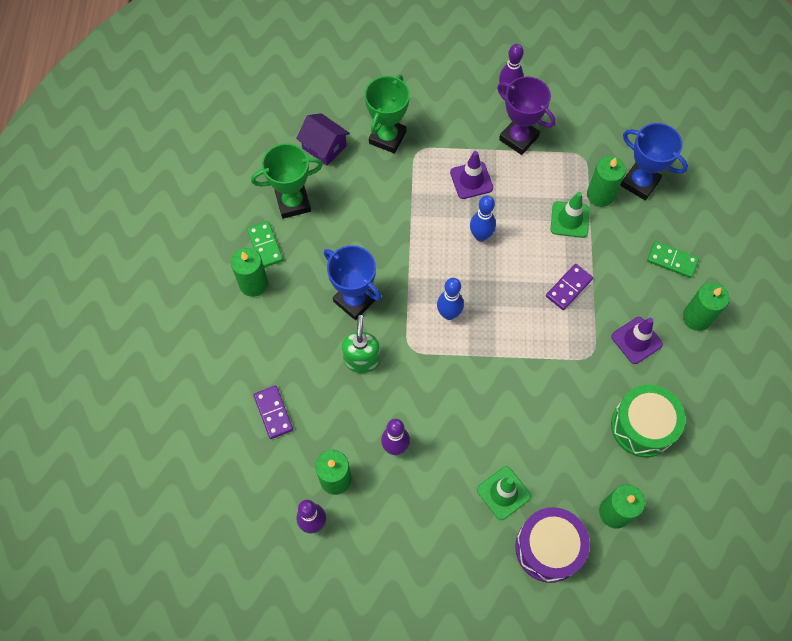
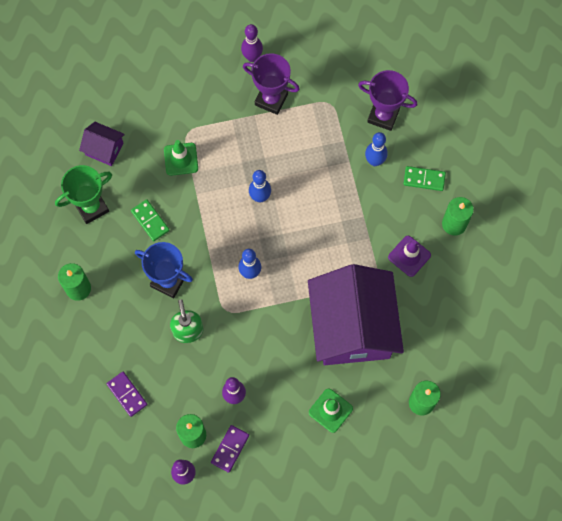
camera: 15 degrees left, 5 degrees up
(265, 245) = (78, 252): green domino -> green domino (150, 221)
(387, 137) = (157, 127): green trophy -> none
(471, 180) = (240, 148): purple traffic cone -> none
(548, 548) = (376, 444): purple drum -> none
(552, 403) = (352, 327): none -> purple house
(569, 219) = (331, 164): green traffic cone -> green traffic cone (181, 159)
(569, 288) = (344, 225): purple domino -> purple domino (230, 449)
(600, 195) = (352, 135): green candle -> none
(619, 228) = (374, 161): none -> blue bowling pin
(640, 183) = (383, 116): blue trophy -> purple trophy
(642, 426) = (429, 327): green drum -> none

